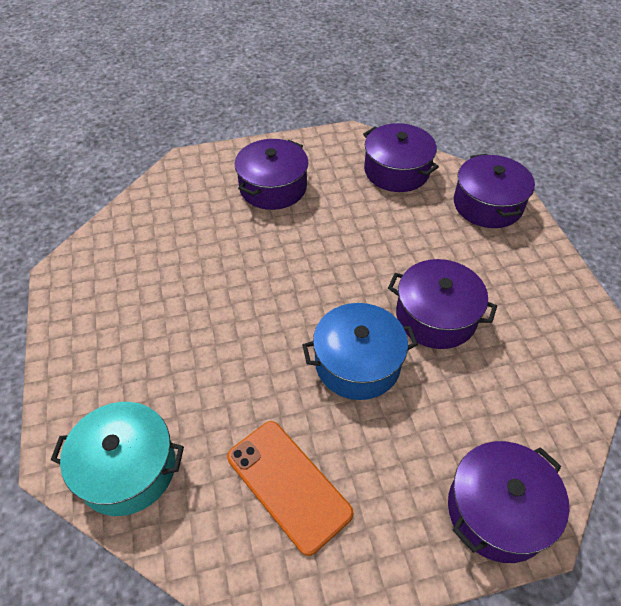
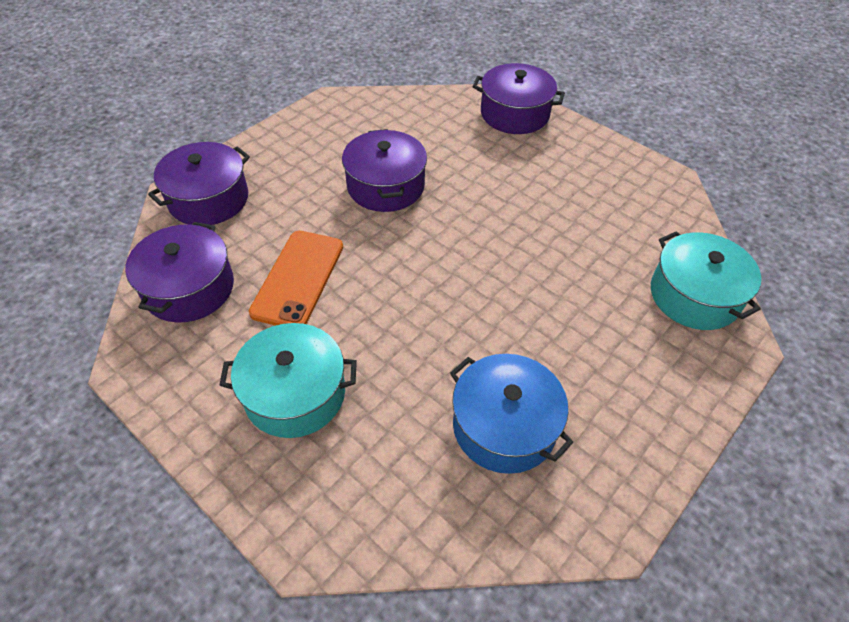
camera: 125 degrees left, 0 degrees up
(273, 187) = (295, 394): purple pot -> turquoise pot
(288, 484) = (601, 204): orange phone -> orange phone (298, 279)
(357, 363) = (474, 212): blue pot -> blue pot (504, 426)

